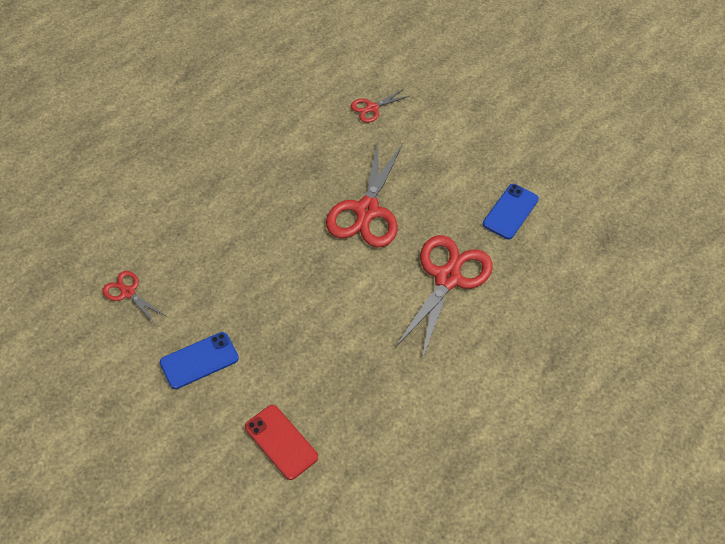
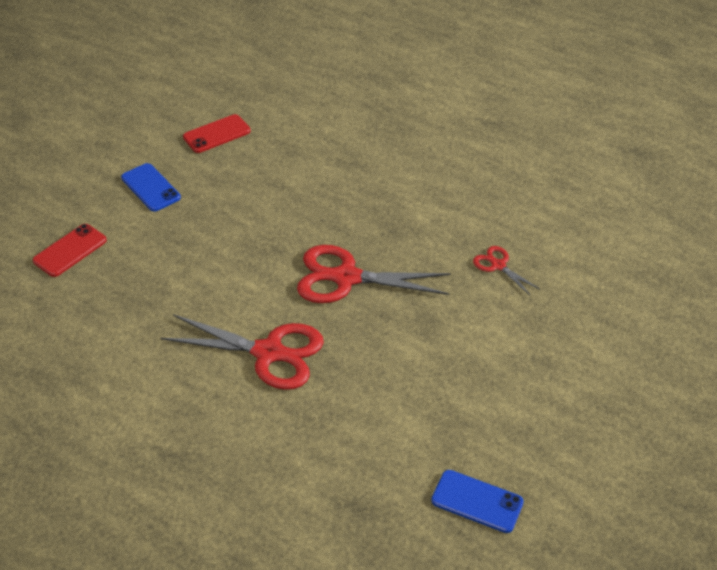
camera: 85 degrees right, 10 degrees down
(127, 292) = (217, 134): red scissors -> red phone
(510, 211) = (376, 404): blue phone -> blue phone (477, 501)

